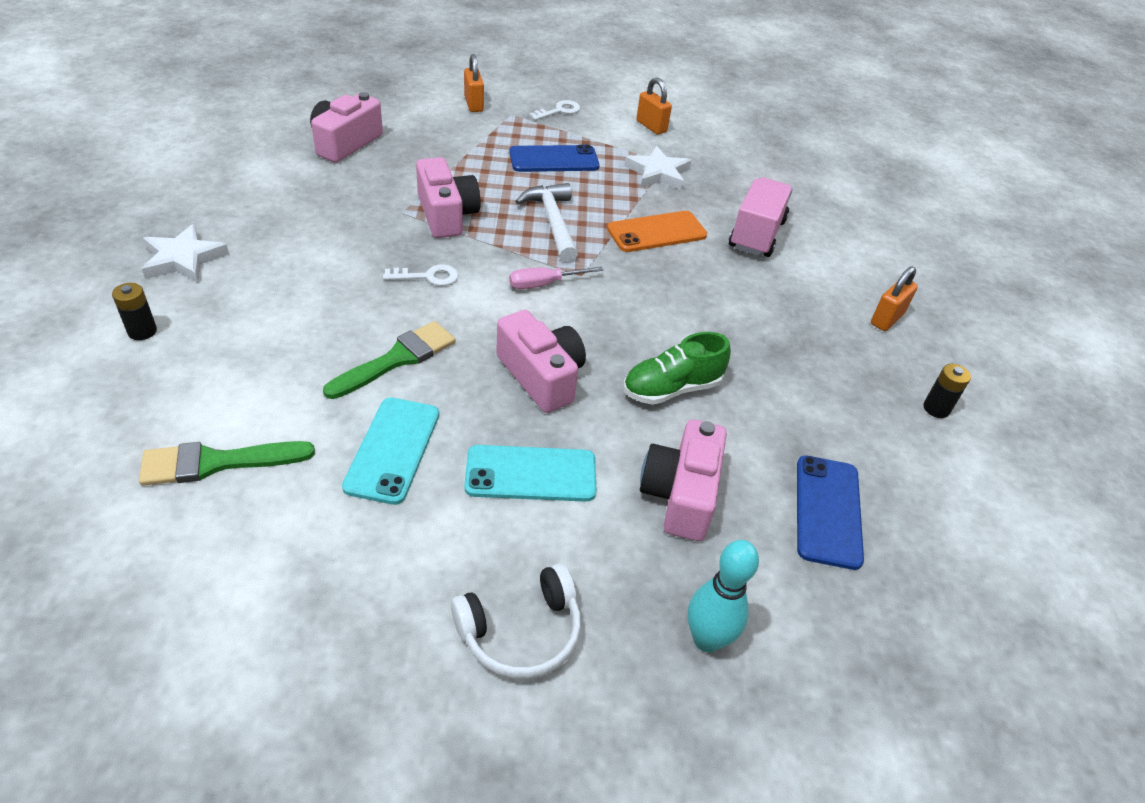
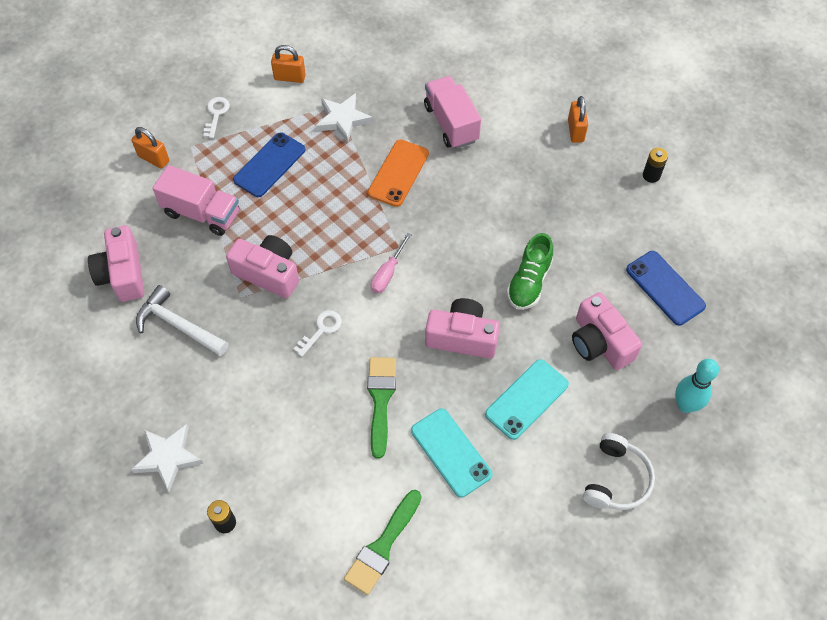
camera: 40 degrees left, 15 degrees up
(457, 151) = (202, 213): none -> pink truck
(552, 222) = (334, 220): white hammer -> white hammer (178, 325)

